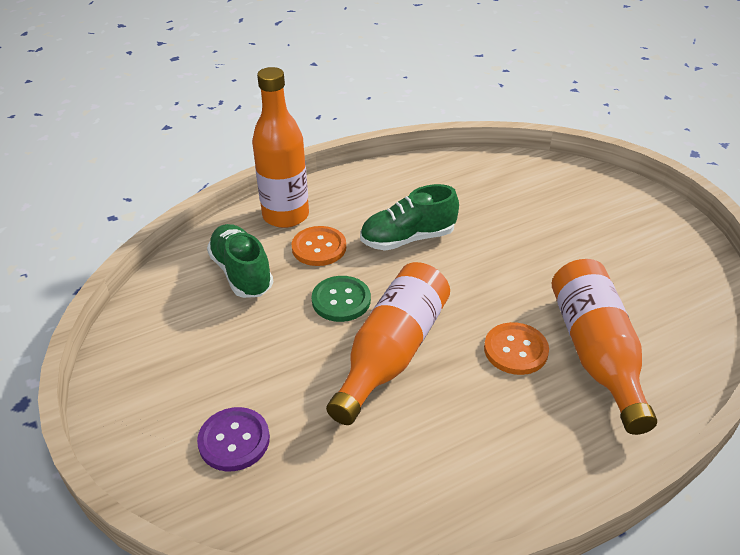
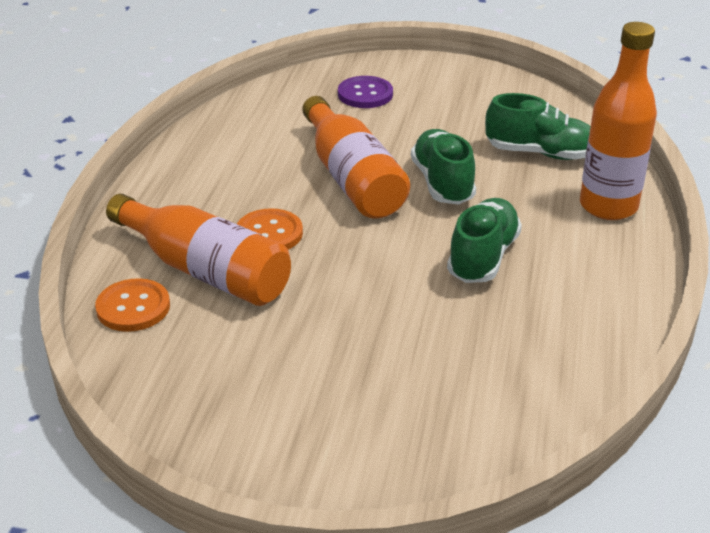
camera: 130 degrees right, 5 degrees down
(319, 247) = (531, 203): orange button -> orange button (133, 307)
(341, 300) = (442, 183): green button -> green shoe

